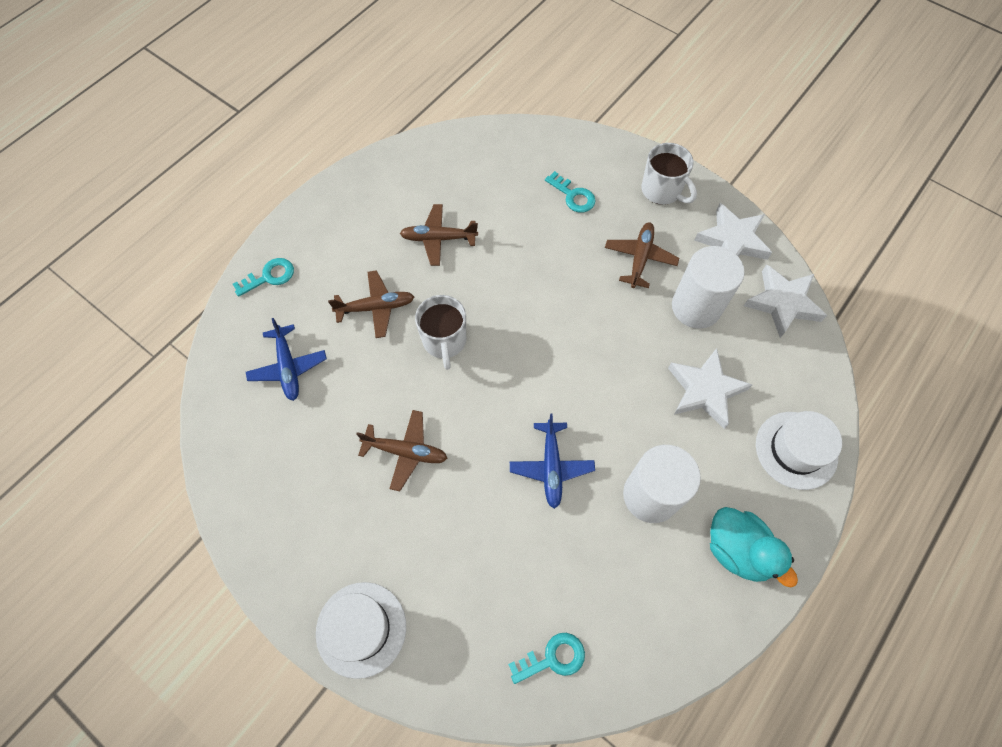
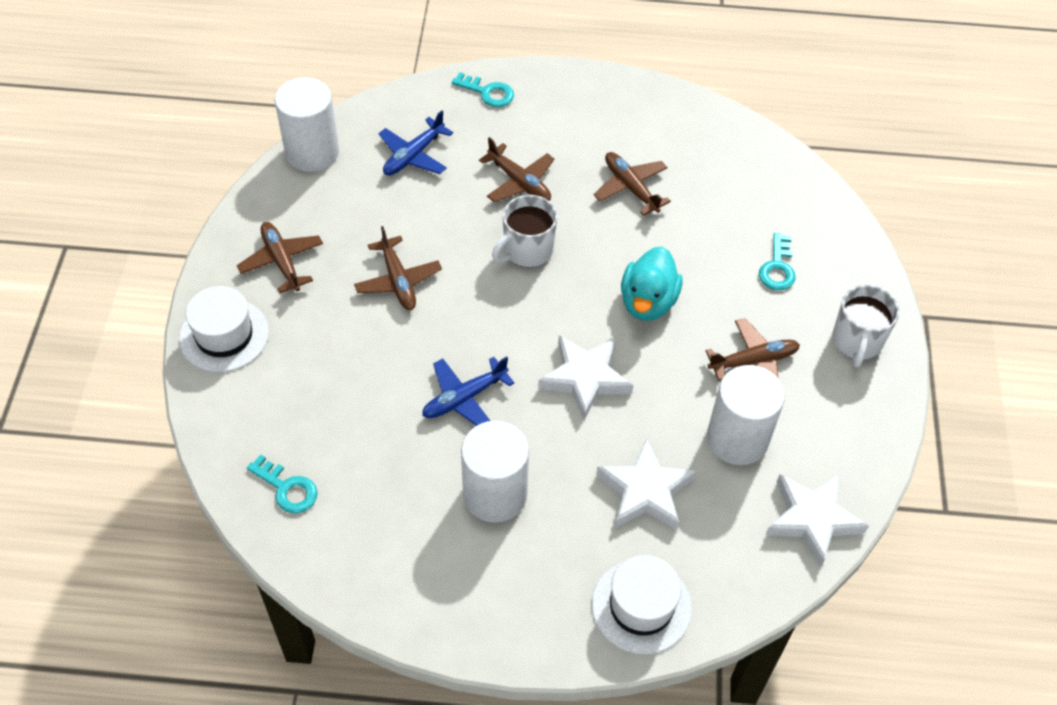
camera: 55 degrees right, 10 degrees down
(219, 444) = (312, 152): none -> white cylinder
(317, 535) = (281, 261): none -> brown plane
(732, 240) = (852, 435): white star -> white star (585, 378)
(737, 550) = (491, 597): turquoise duck -> turquoise duck (648, 302)

